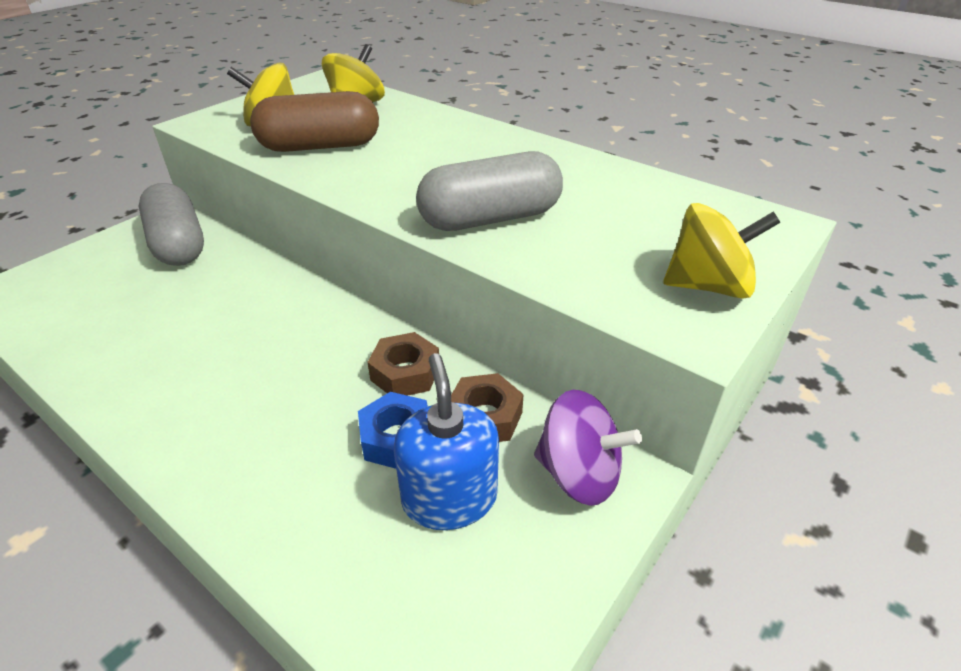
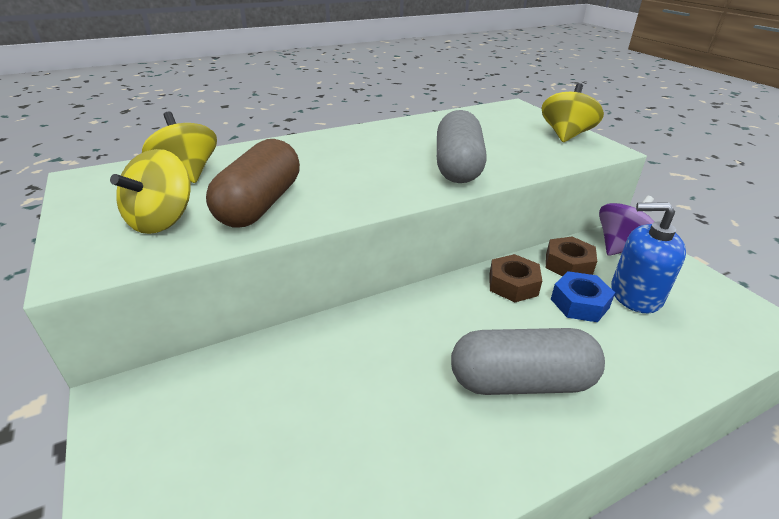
camera: 65 degrees left, 5 degrees down
(178, 244) = (199, 396): grey capsule -> grey capsule (521, 381)

